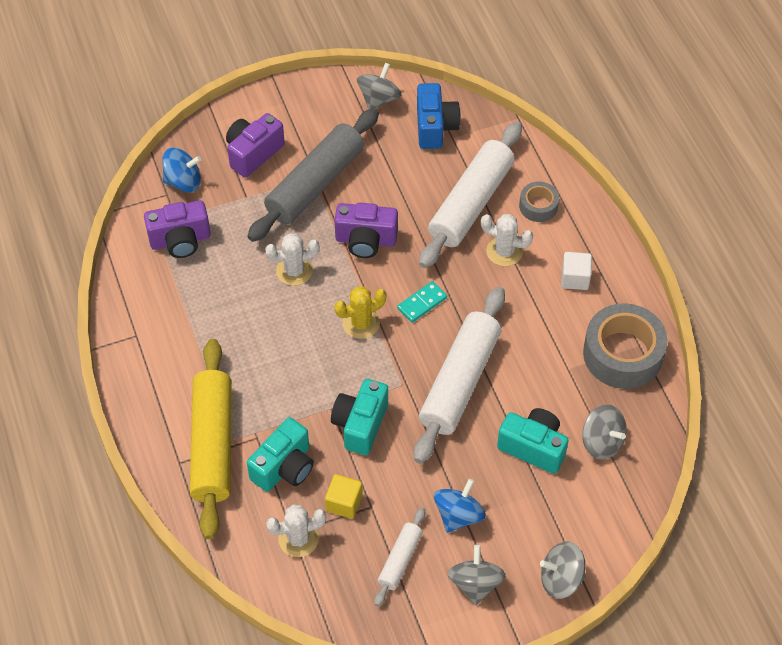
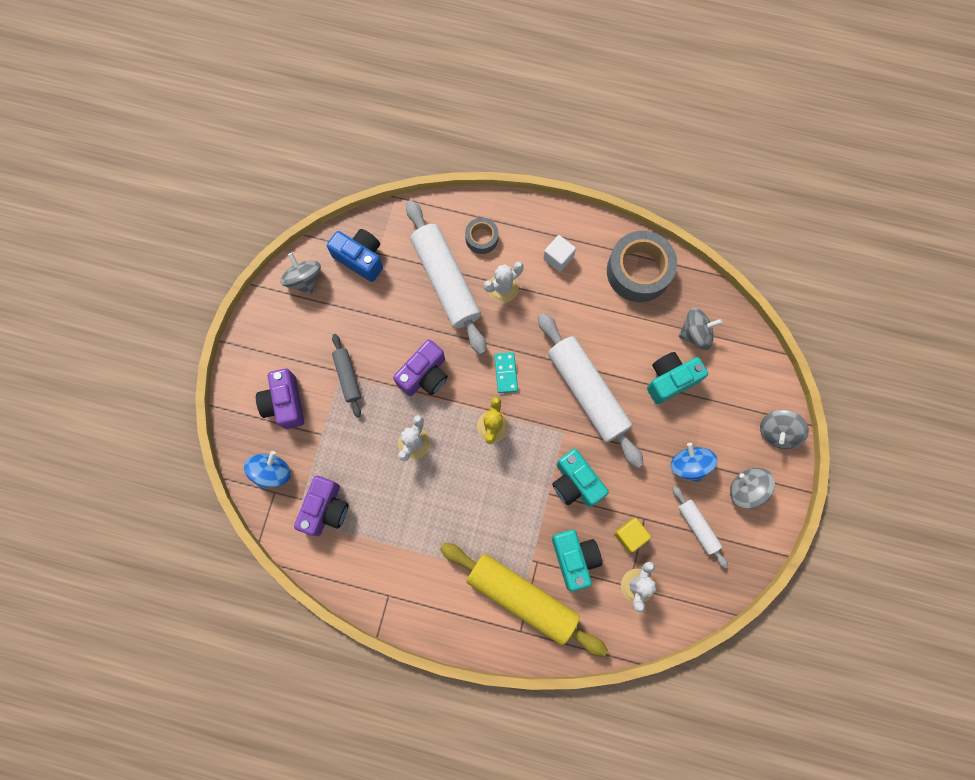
camera: 55 degrees left, 20 degrees up
(315, 184) = (347, 377): grey rolling pin -> grey rolling pin, size x0.50

